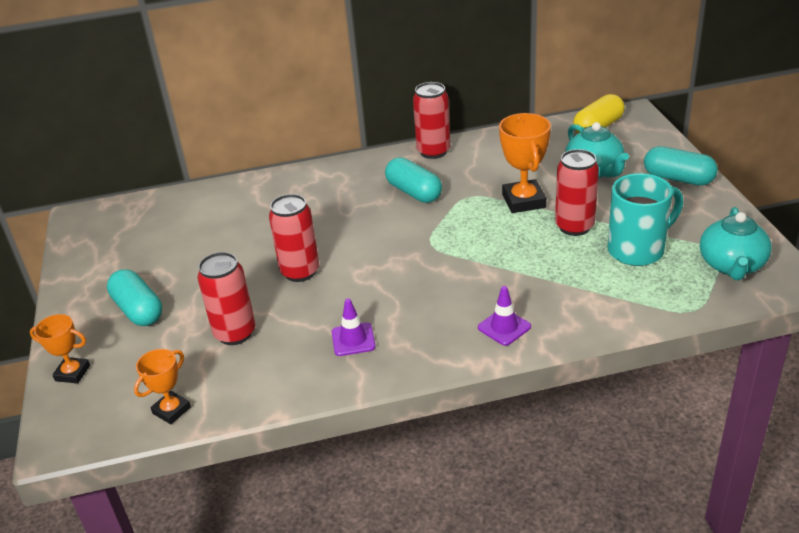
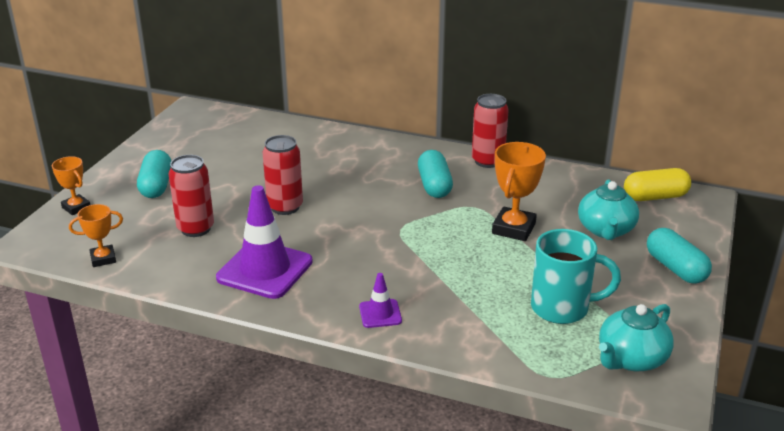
camera: 30 degrees right, 5 degrees down
(353, 339) = (265, 270): purple traffic cone -> purple traffic cone, size x2.07
(574, 226) = (531, 266): red can -> none

